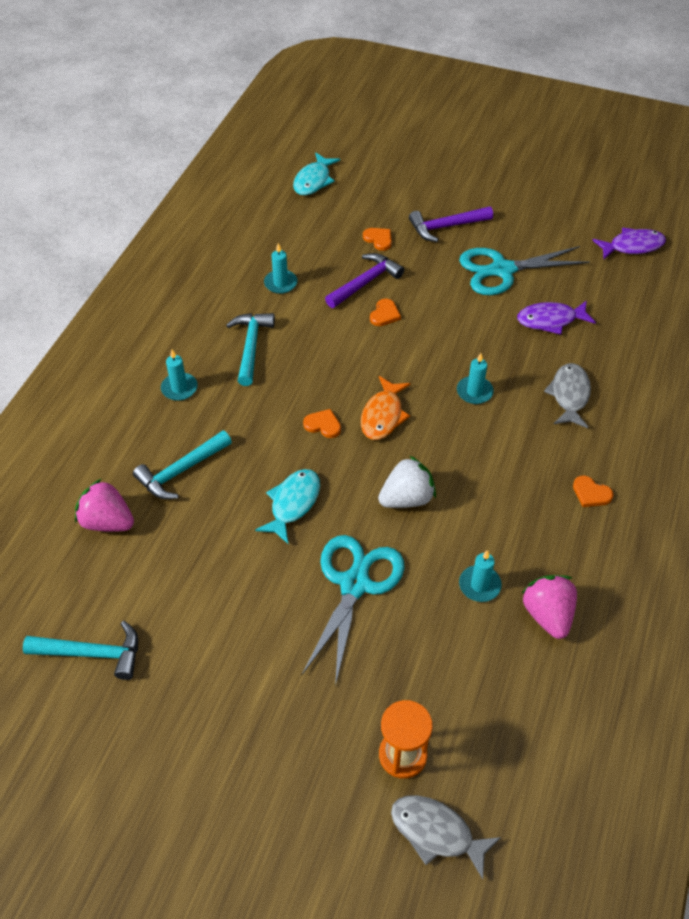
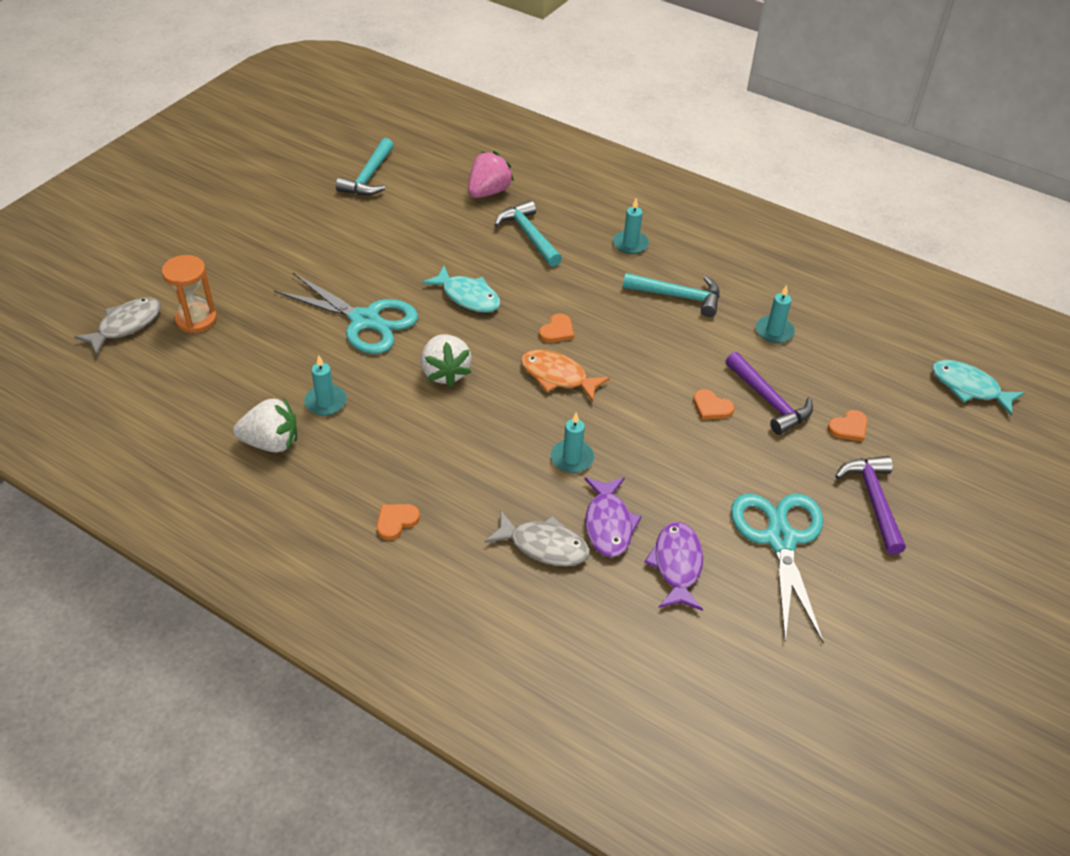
camera: 100 degrees right, 5 degrees down
(547, 615) = (271, 443): pink strawberry -> white strawberry
(632, 246) = (823, 719): purple fish -> purple fish (608, 524)

